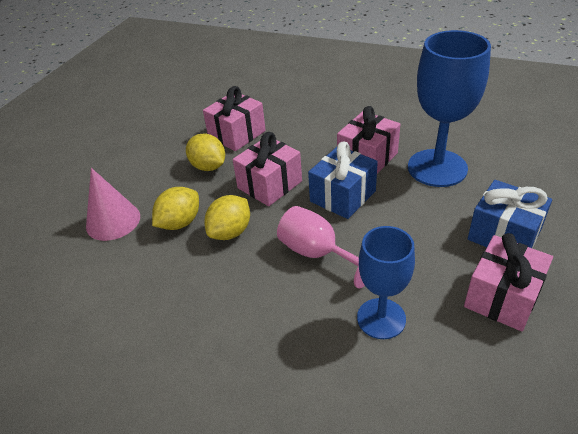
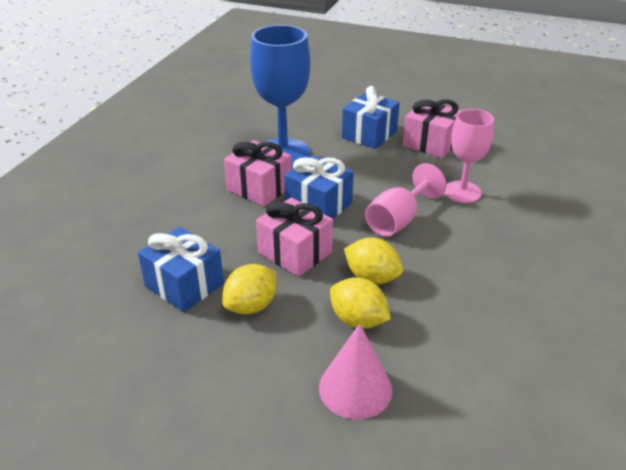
camera: 95 degrees left, 5 degrees down
(237, 134) = (184, 285): pink gift -> blue gift
(381, 318) = (462, 192): blue goblet -> pink goblet

